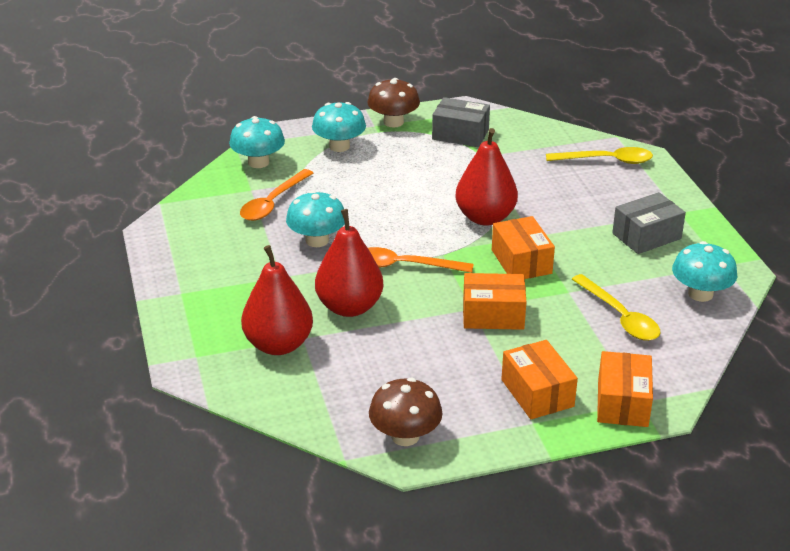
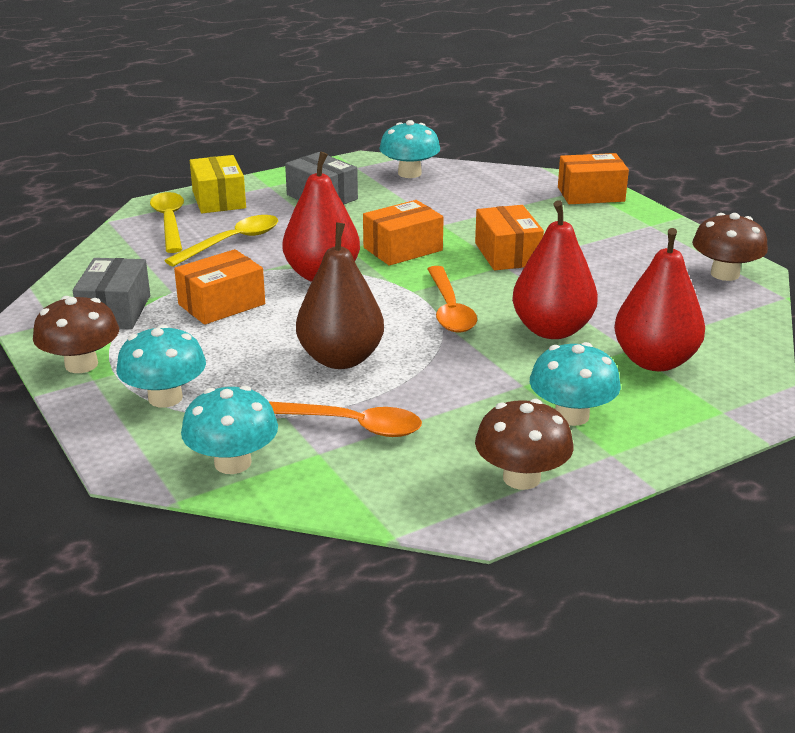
camera: 105 degrees left, 5 degrees down
(180, 253) = (521, 478): none -> brown mushroom
(317, 240) = (427, 373): turquoise mushroom -> turquoise mushroom (571, 415)
(354, 210) = (341, 359): none -> brown pear
(537, 393) = (609, 226): orange box -> orange box (221, 304)
(620, 316) = (468, 201): yellow spoon -> yellow spoon (232, 242)
(650, 185) = (219, 199): none -> yellow box

